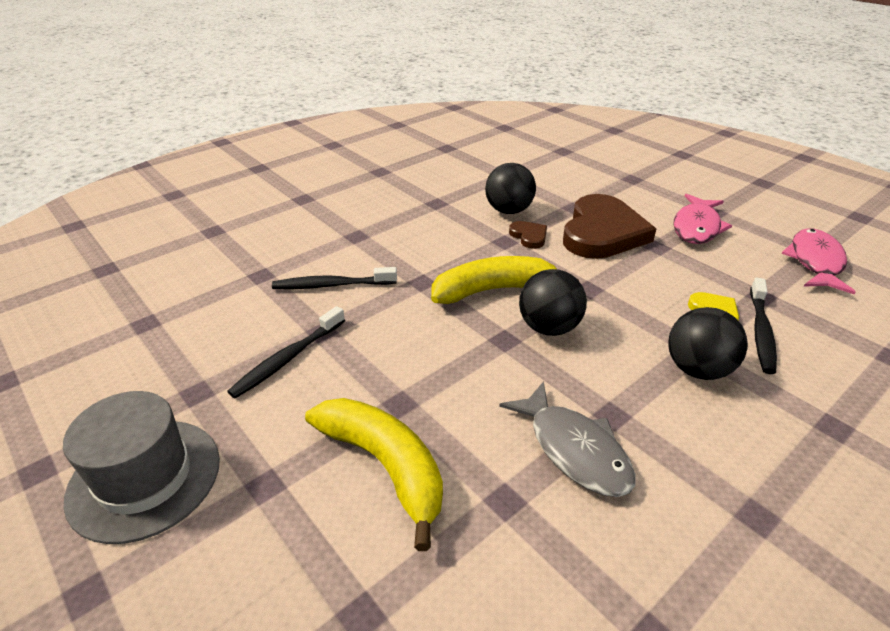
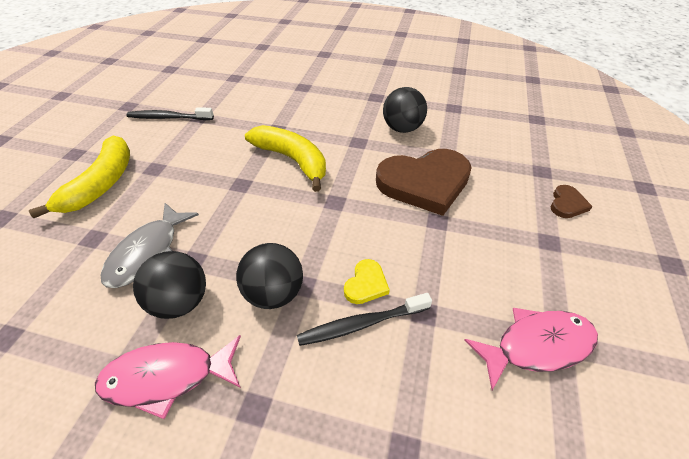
camera: 55 degrees right, 10 degrees up
(145, 478) = (66, 121): grey hat -> none
(332, 285) = (244, 101): black toothbrush -> none
(529, 236) = (377, 150): brown heart -> brown heart (567, 204)
(549, 328) = (268, 199): black ball -> black ball (181, 302)
(697, 227) = (502, 236): pink fish -> pink fish (167, 377)

